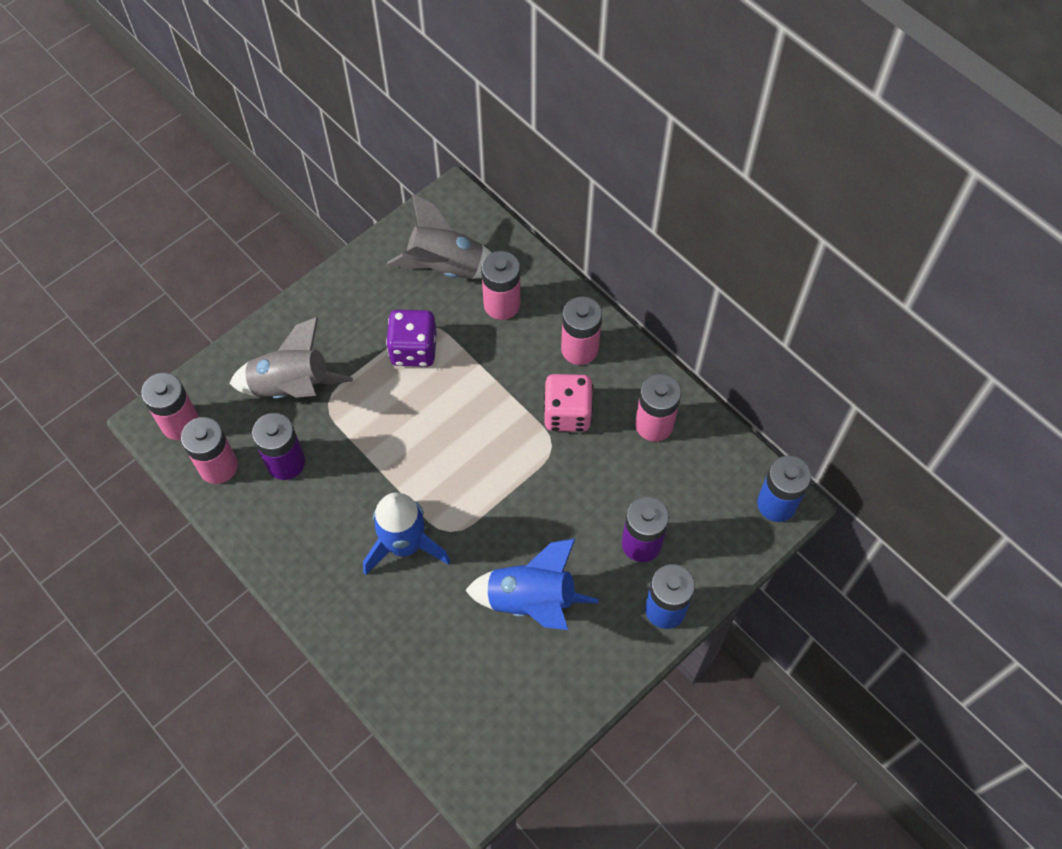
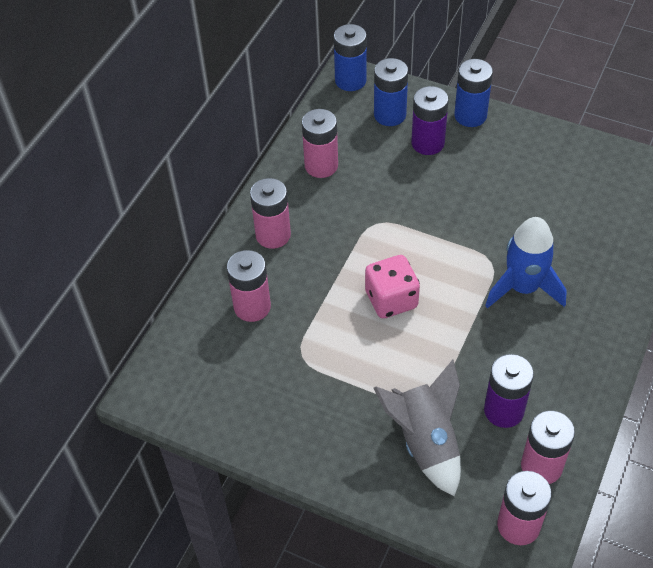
camera: 110 degrees left, 10 degrees down
(413, 350) = (334, 357): purple dice -> none
(446, 267) = (228, 367): grey rocket -> none
(531, 601) = (515, 191): blue rocket -> none
(567, 414) = (340, 222): pink dice -> pink dice (391, 300)
(702, 523) = (390, 115): none -> blue battery

